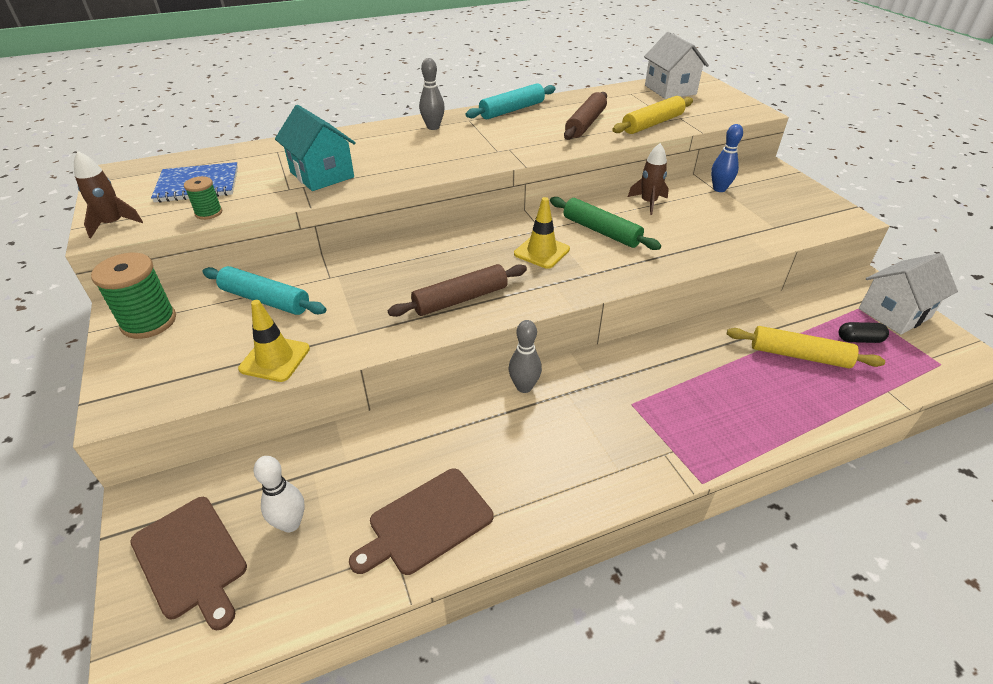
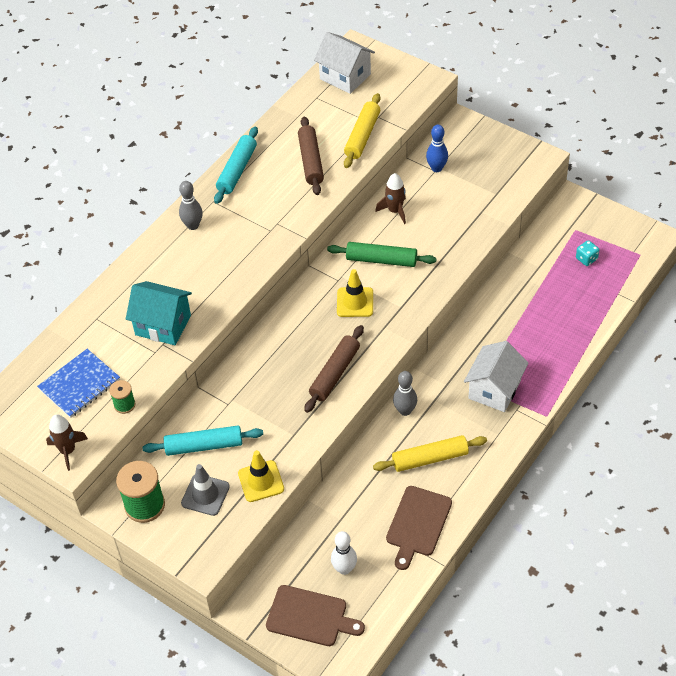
camera: 30 degrees left, 10 degrees up
(210, 342) = (205, 495): none -> grey traffic cone
(799, 355) = (556, 292): yellow rolling pin -> yellow rolling pin (430, 458)
(859, 339) = (586, 259): black capsule -> turquoise dice
(894, 313) = (599, 222): white house -> white house (494, 389)

